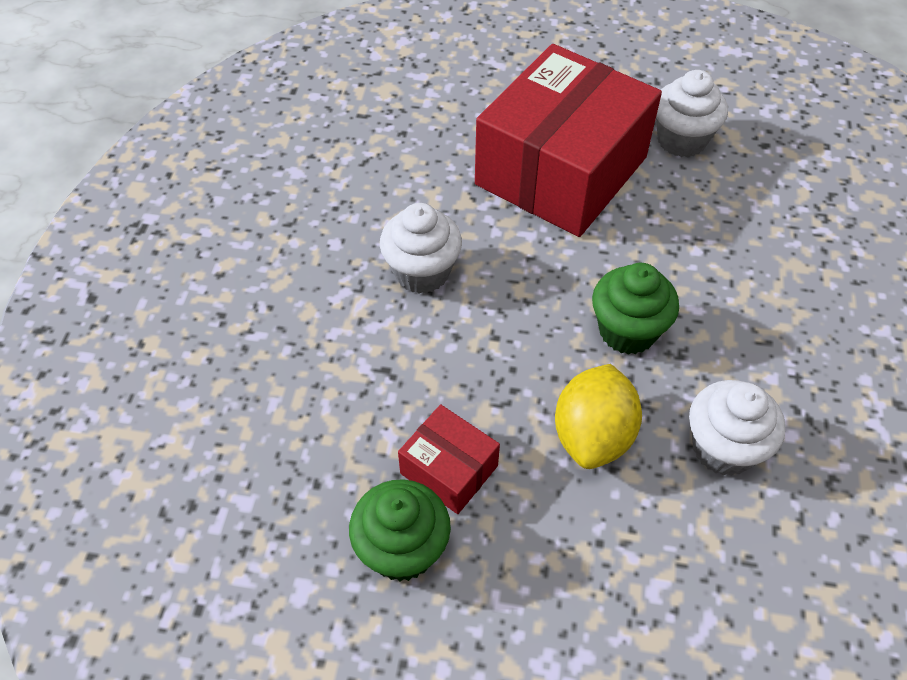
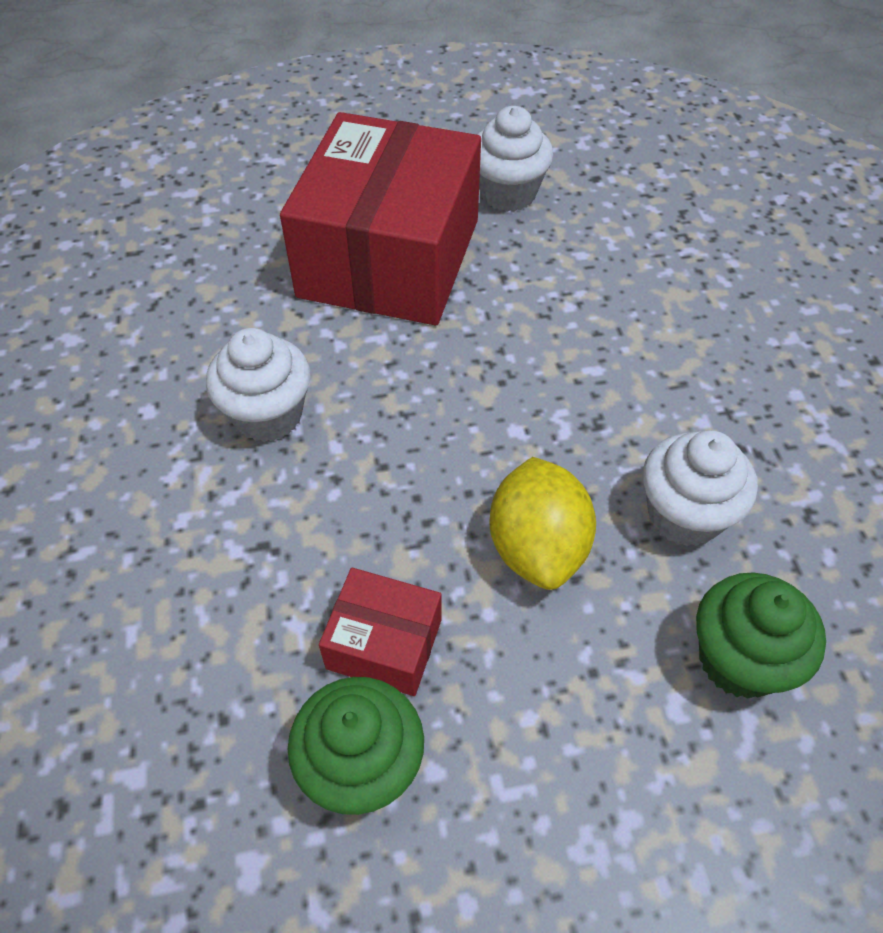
camera: 20 degrees left, 0 degrees up
(627, 331) = (530, 415): green cupcake -> green cupcake (739, 659)

